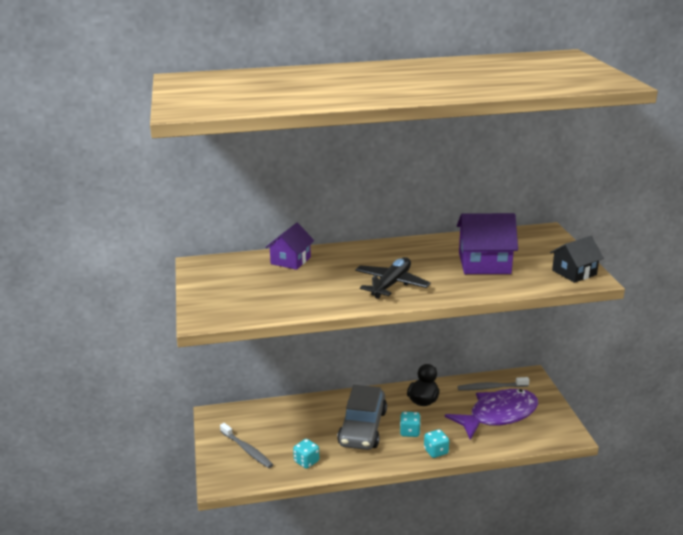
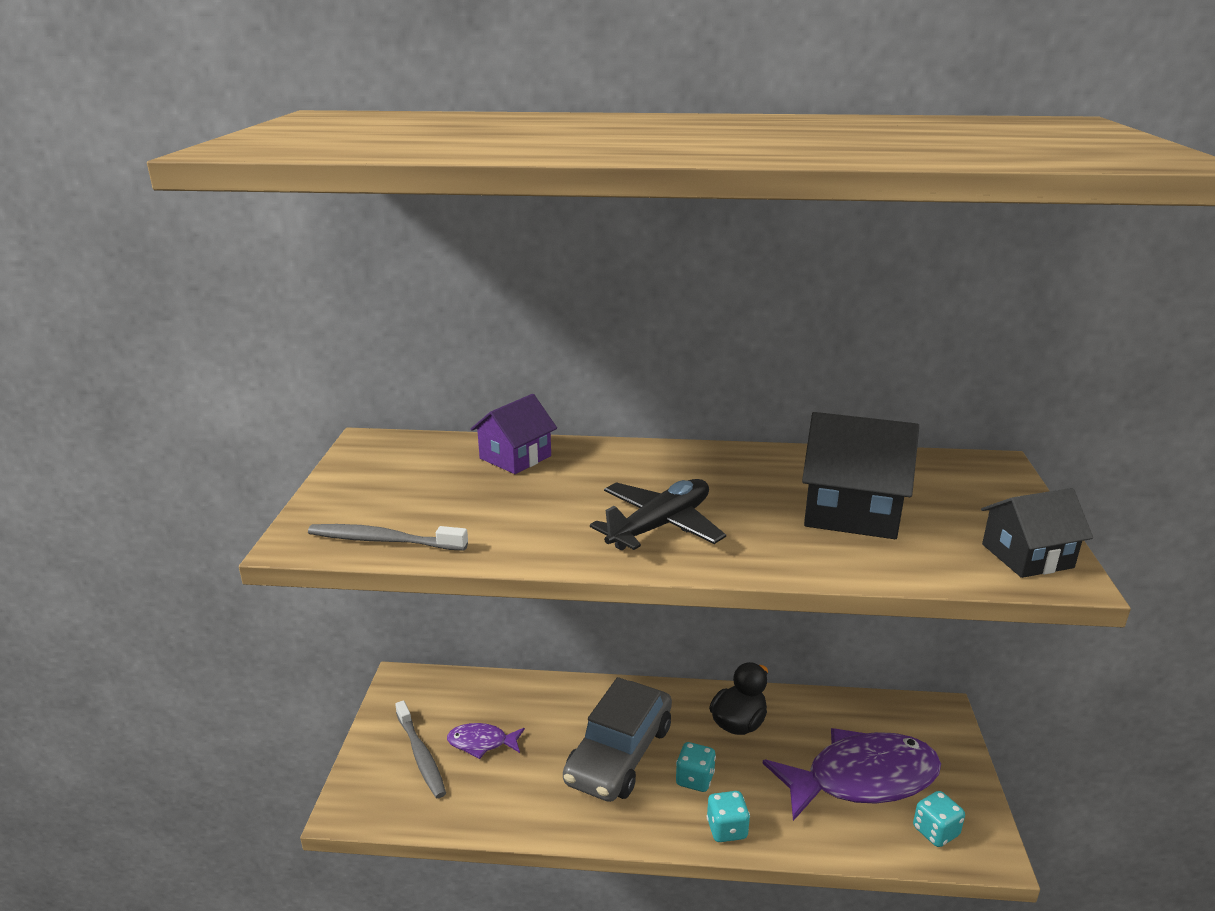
camera: 15 degrees right, 0 degrees up
(280, 437) = (481, 743): none -> purple fish
(306, 461) = (502, 799): turquoise dice -> turquoise dice (935, 831)
(484, 263) = (851, 511): purple house -> black house
(491, 387) = (864, 721): grey toothbrush -> grey toothbrush (384, 540)

